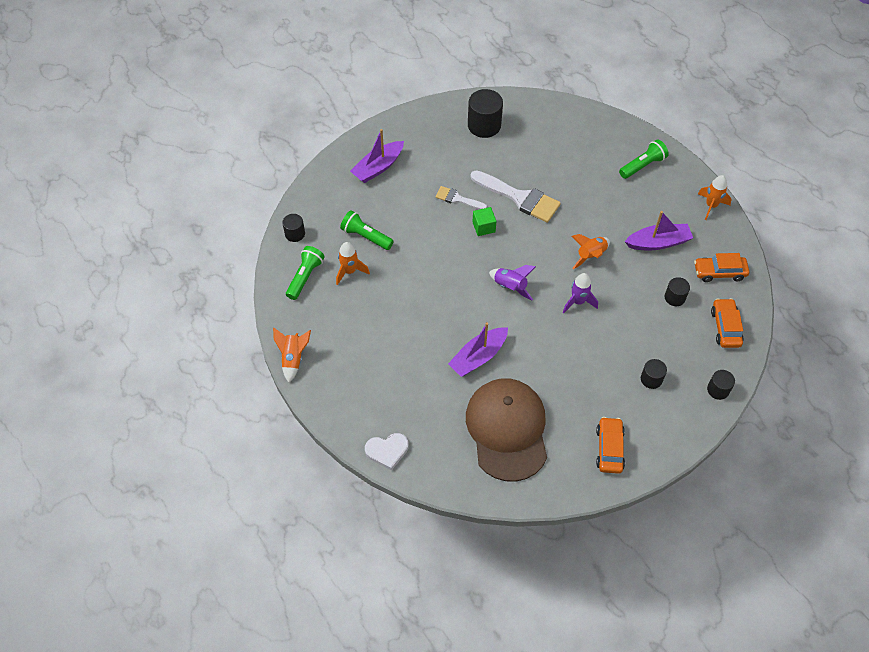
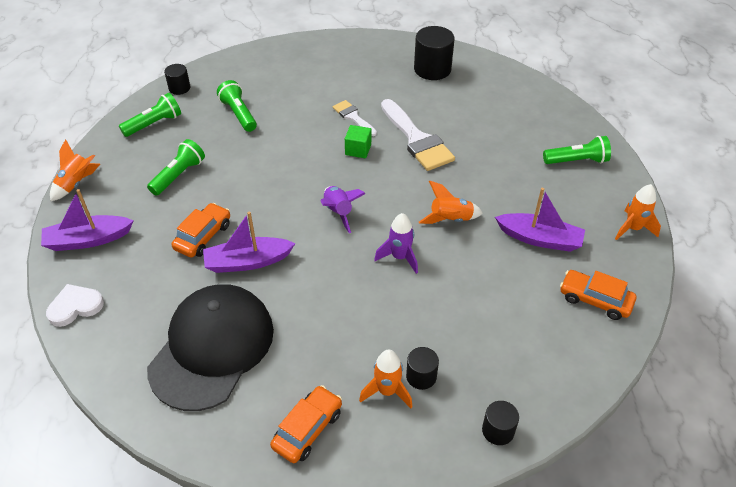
camera: 30 degrees right, 10 degrees down
(349, 271) = (197, 135): orange rocket -> orange rocket (387, 391)
(367, 313) = (178, 175): none -> green flashlight
(378, 167) = (302, 66): purple boat -> purple boat (88, 240)
(387, 451) = (75, 307): white heart -> white heart turned 135 degrees clockwise
(507, 430) = (212, 348): brown cap -> black cap
(674, 297) = (518, 302): black cylinder -> none
(725, 327) = (560, 363): orange car -> orange car (203, 236)

